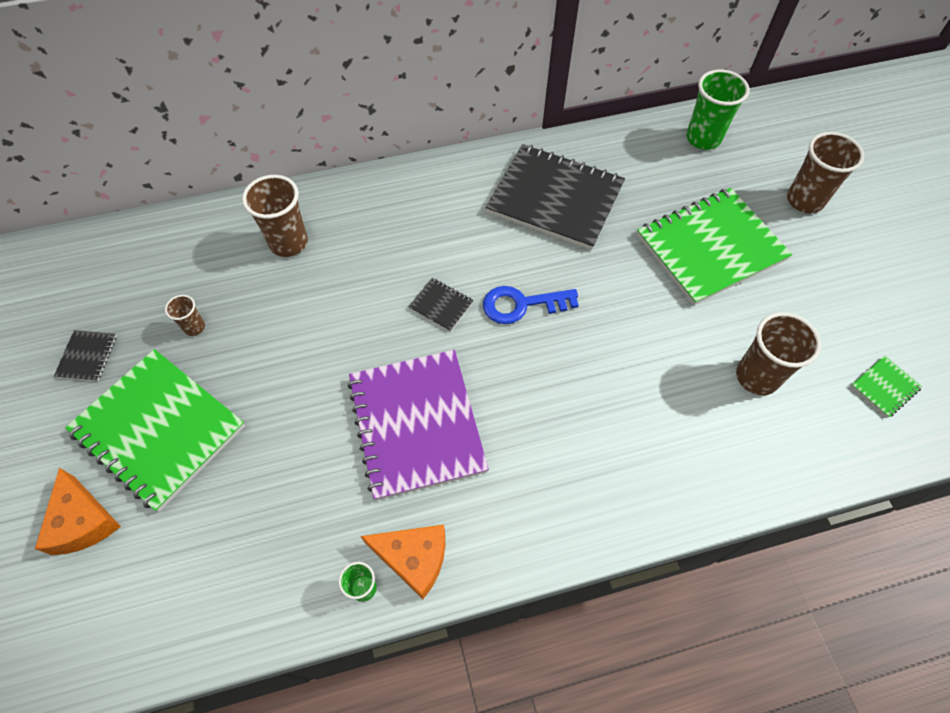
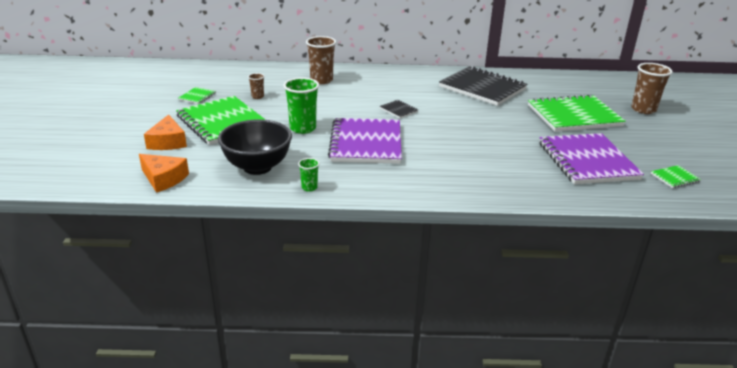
camera: 15 degrees right, 30 degrees down
(87, 356) = (197, 96): black notebook -> green notebook
(261, 553) = (257, 167): none -> black bowl
(413, 558) = (343, 183): orange cheese -> orange cheese (163, 179)
(521, 305) = (446, 116): blue key -> none
(703, 138) = (584, 82): green cup -> green cup (303, 128)
(757, 377) = (587, 161): brown cup -> purple notebook

